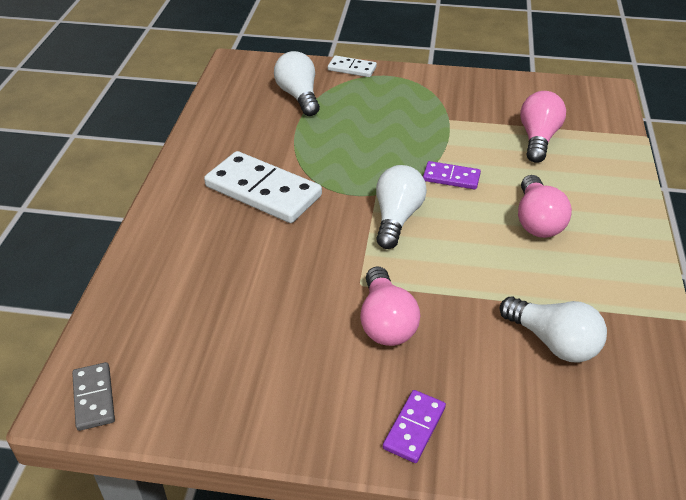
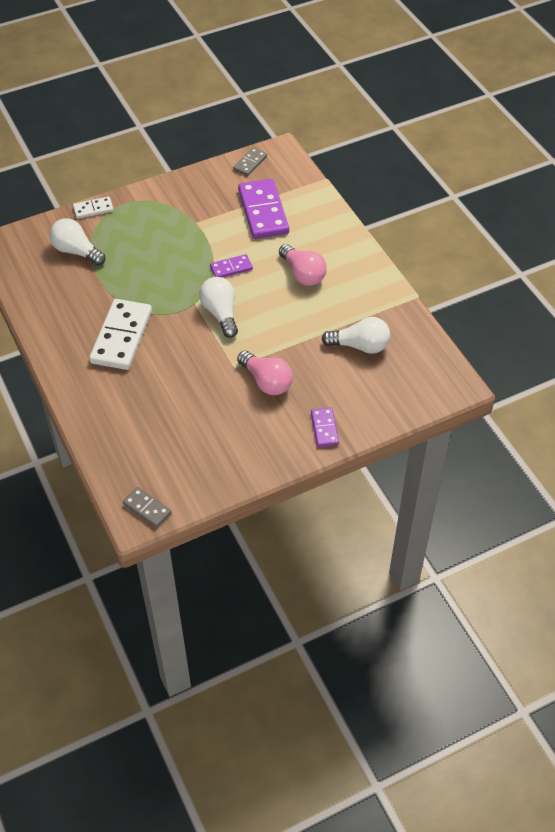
camera: 35 degrees left, 10 degrees up
(263, 191) = (121, 337): white domino -> white domino turned 75 degrees counterclockwise
(538, 138) = (263, 211): pink light bulb -> purple domino
(560, 90) = (250, 163): none -> grey domino

